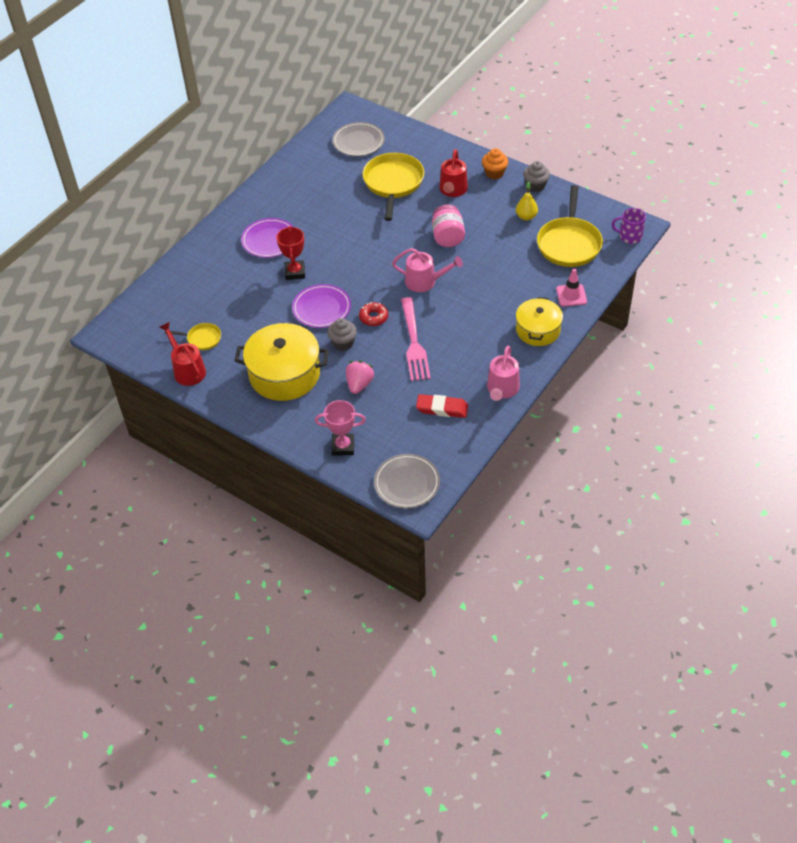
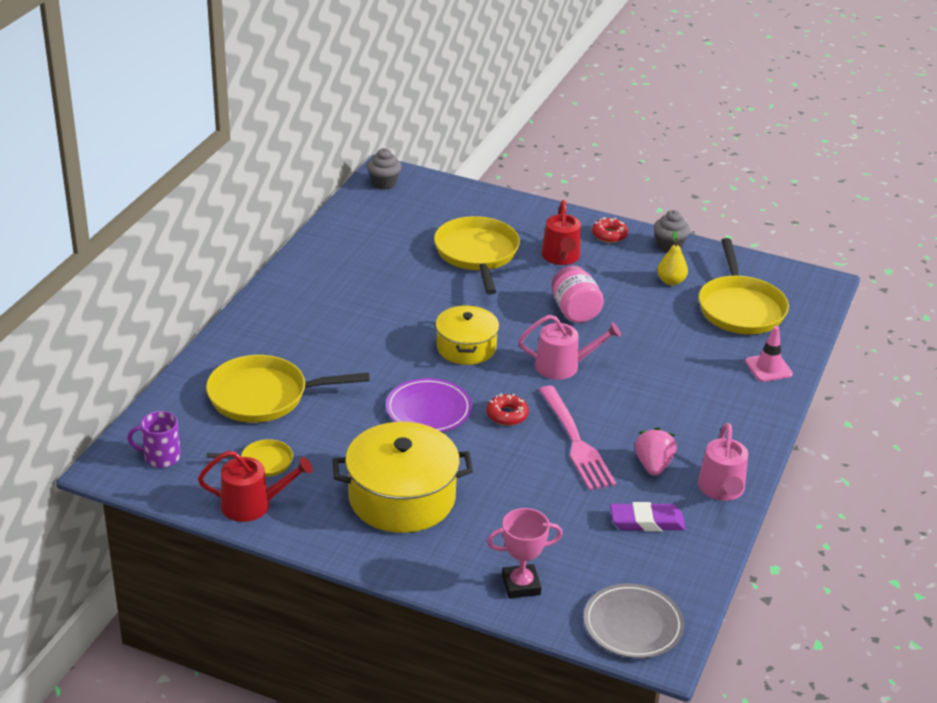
camera: 15 degrees left, 15 degrees down
(187, 370) = (252, 505): red watering can -> red watering can turned 135 degrees clockwise
(215, 288) = (264, 396): none -> yellow pan
(269, 240) = (325, 331): purple plate -> none
(295, 272) = (375, 368): red trophy -> none
(343, 343) = (474, 450): grey cupcake -> grey cupcake (384, 183)
(358, 141) = (412, 209): grey plate -> none
(359, 384) = (516, 501): pink strawberry -> pink strawberry (653, 465)
(442, 408) = (647, 521): red eraser -> purple eraser
(494, 173) = (609, 235): orange cupcake -> red donut
(538, 330) = (741, 413): yellow pot -> yellow pot (466, 347)
(629, 236) = (815, 295): purple mug -> purple mug (161, 457)

